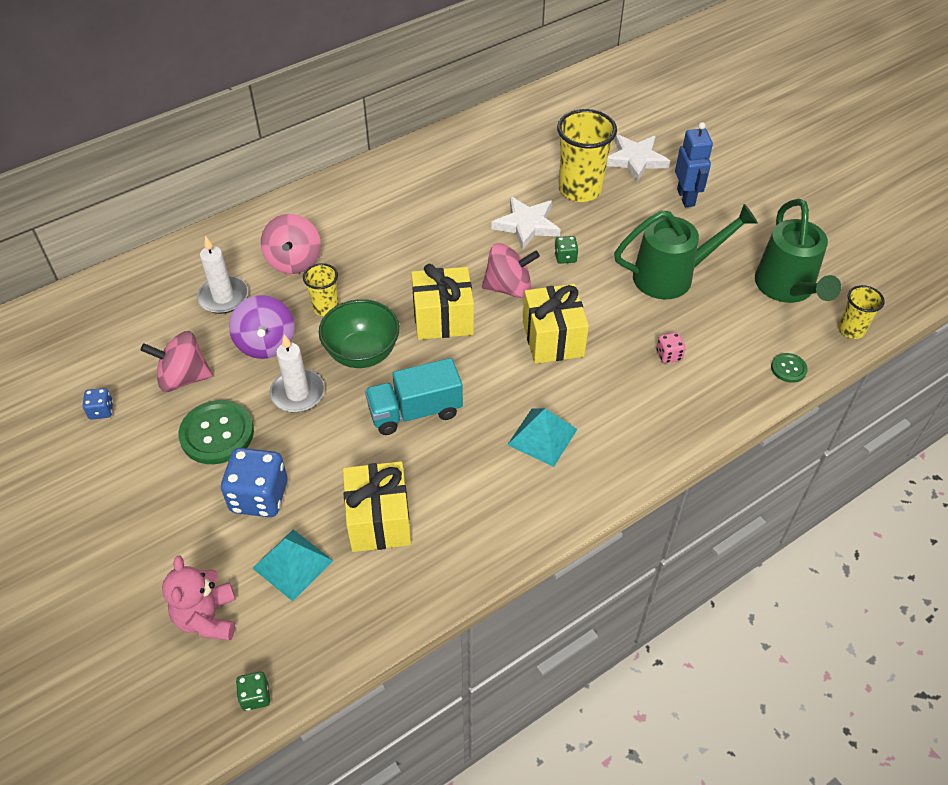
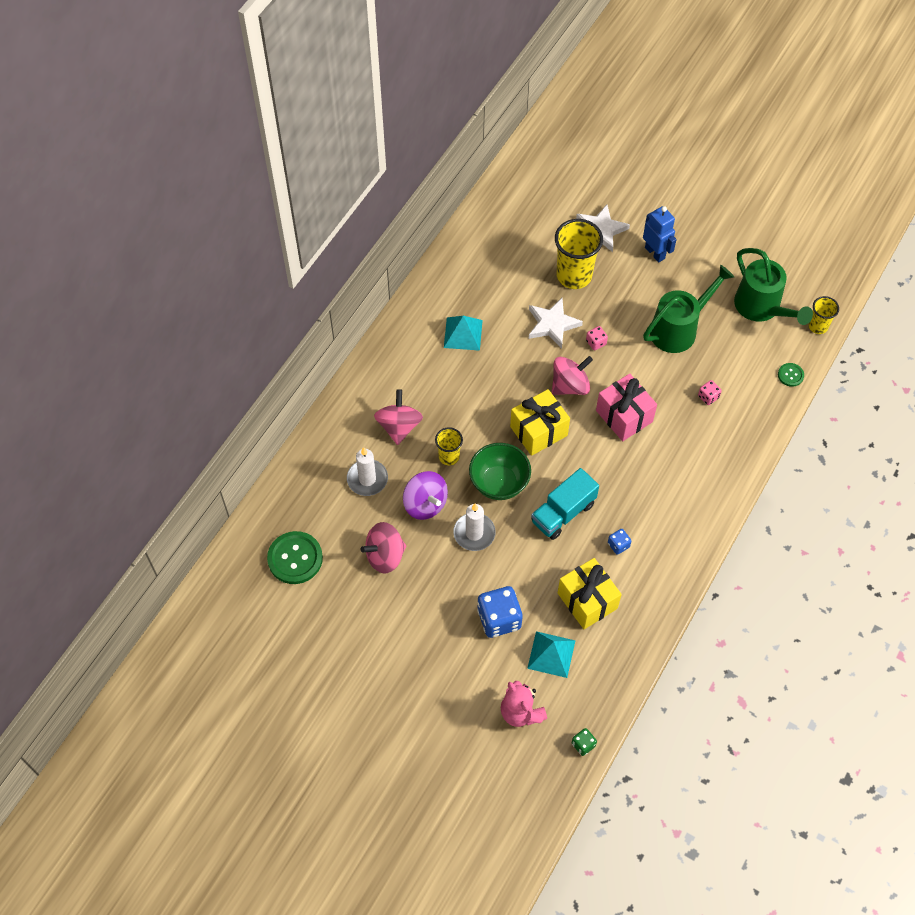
camera: 25 degrees left, 10 degrees up
(101, 411) = (345, 605): blue dice -> blue dice (618, 545)
(217, 434) = (439, 587): green button -> green button (295, 558)
(294, 261) = (399, 426): pink spinning top -> pink spinning top turned 150 degrees counterclockwise
(542, 437) = (657, 495): turquoise pyramid -> turquoise pyramid (463, 333)
(553, 339) = (624, 416): yellow gift -> pink gift
(565, 257) = (596, 342): green dice -> pink dice

